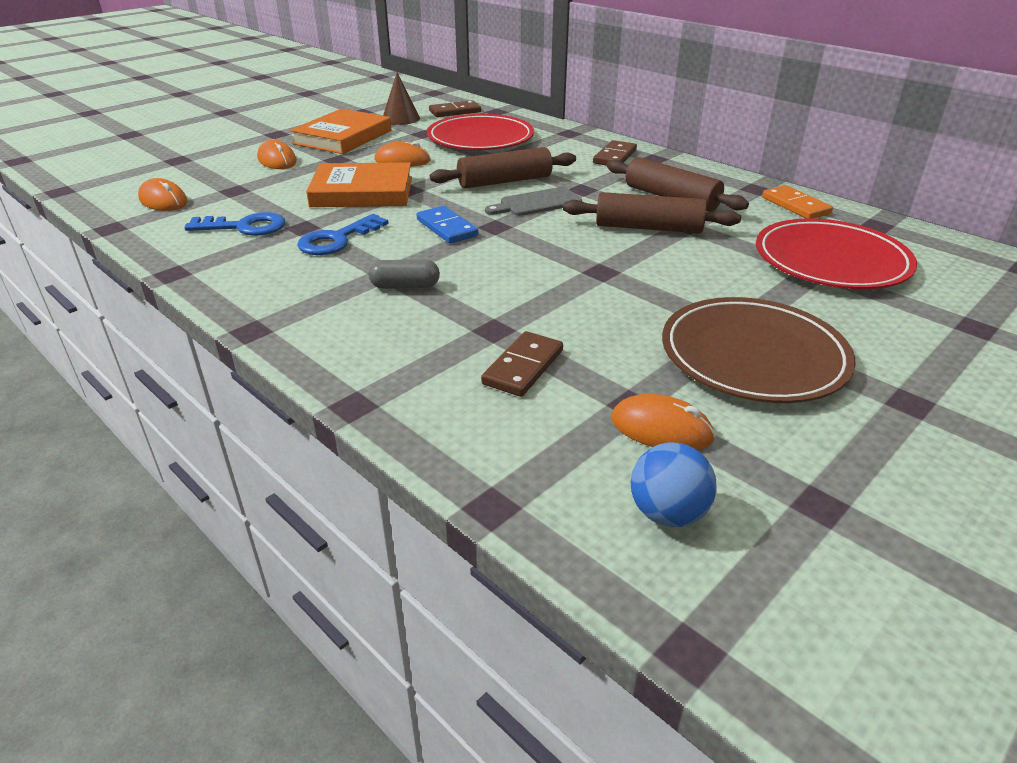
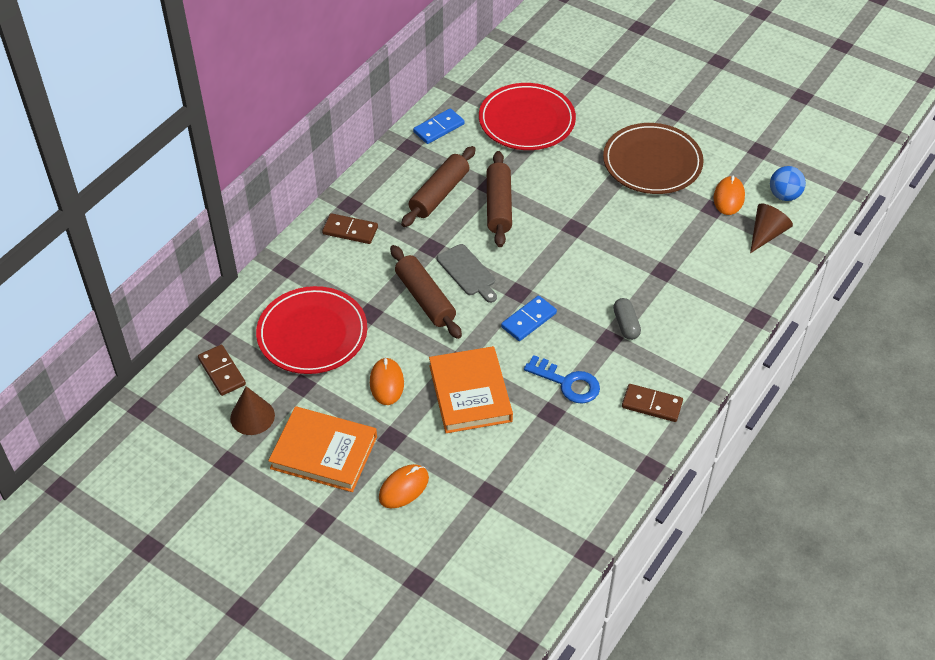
camera: 100 degrees left, 15 degrees up
(163, 200) = (524, 540): orange mouse -> none
(244, 227) = (562, 453): blue key -> none
(523, 367) = (697, 253): brown domino -> brown domino (651, 405)
(552, 459) = (766, 234): none -> brown cone
(795, 205) = (438, 128): orange domino -> blue domino

